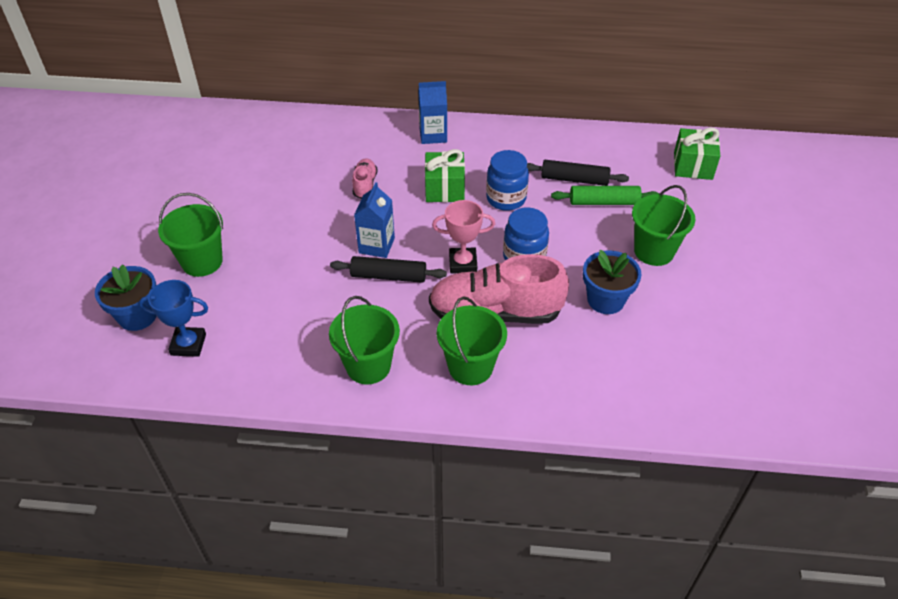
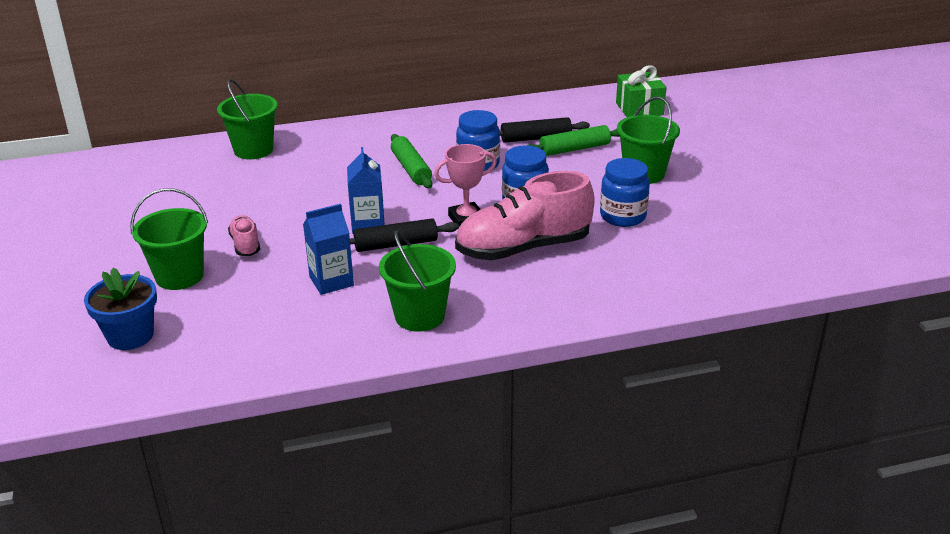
camera: 20 degrees left, 15 degrees down
(188, 344) = (207, 345): blue trophy -> none
(365, 185) = (325, 181): pink shoe -> pink shoe (245, 245)
(433, 135) = (372, 132): blue carton -> blue carton (331, 281)
(444, 189) = (411, 169): green gift -> green rolling pin
(470, 367) = (525, 293): green bucket -> green bucket (253, 150)
(605, 300) = (623, 216): blue flower pot -> blue jar

